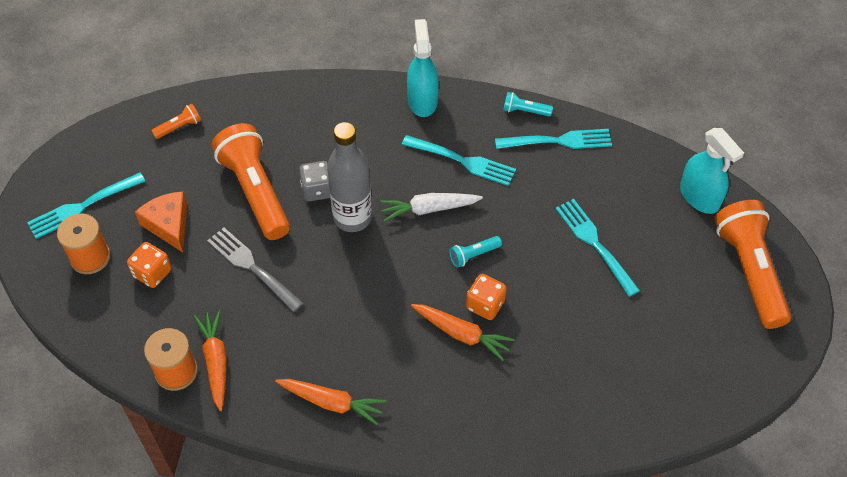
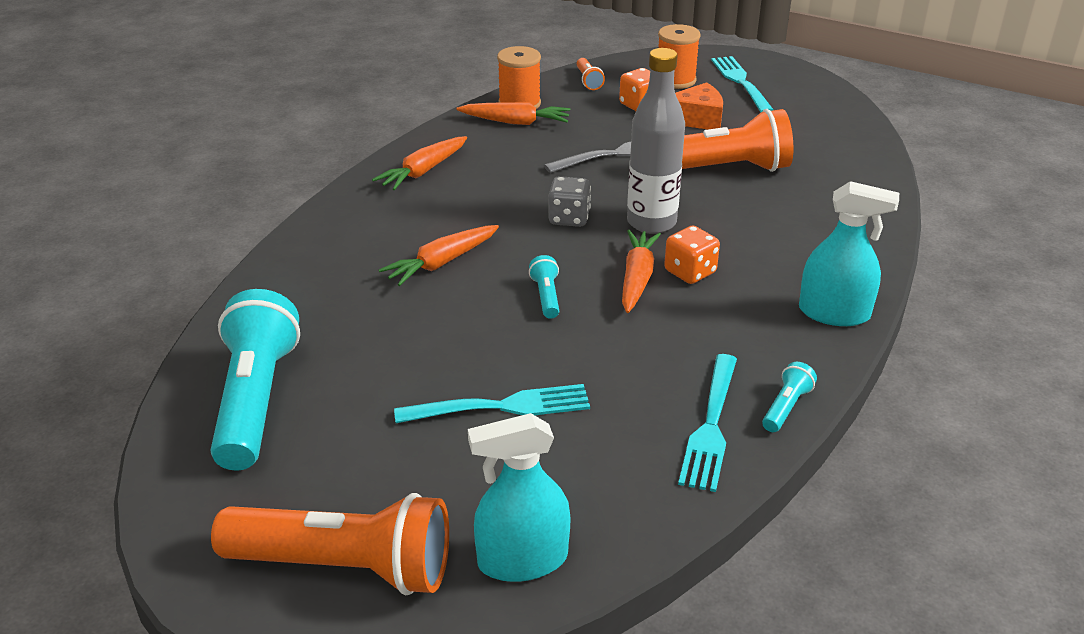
camera: 110 degrees right, 20 degrees down
(179, 127) = (835, 139): orange flashlight -> orange flashlight (588, 81)
(317, 190) = (705, 207): grey dice -> grey dice (569, 218)
(429, 209) = (637, 278): white carrot -> orange carrot
(462, 161) = (707, 322): turquoise fork -> none
(485, 305) = (468, 288): orange dice -> orange dice (690, 272)
(659, 380) = (255, 400): none -> turquoise flashlight

